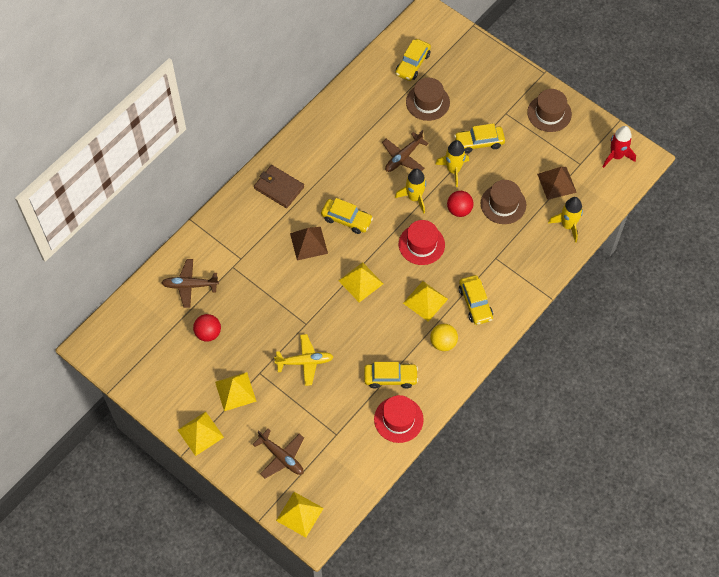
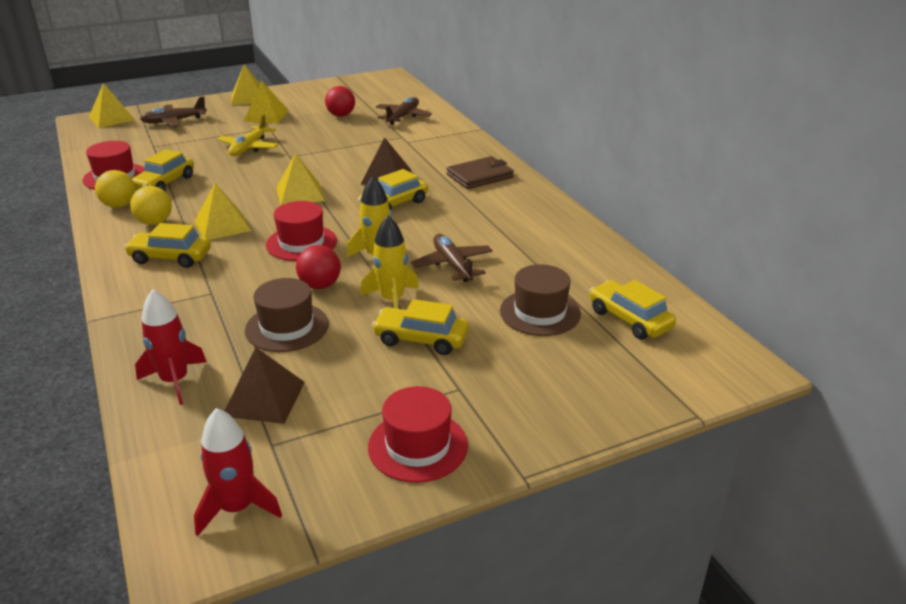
camera: 115 degrees right, 30 degrees down
(434, 382) = (119, 205): none -> yellow ball
(479, 142) = (421, 339): yellow car -> yellow car turned 90 degrees counterclockwise
(549, 113) = (418, 446): brown hat -> red hat
(568, 225) = (175, 381): yellow rocket -> red rocket

